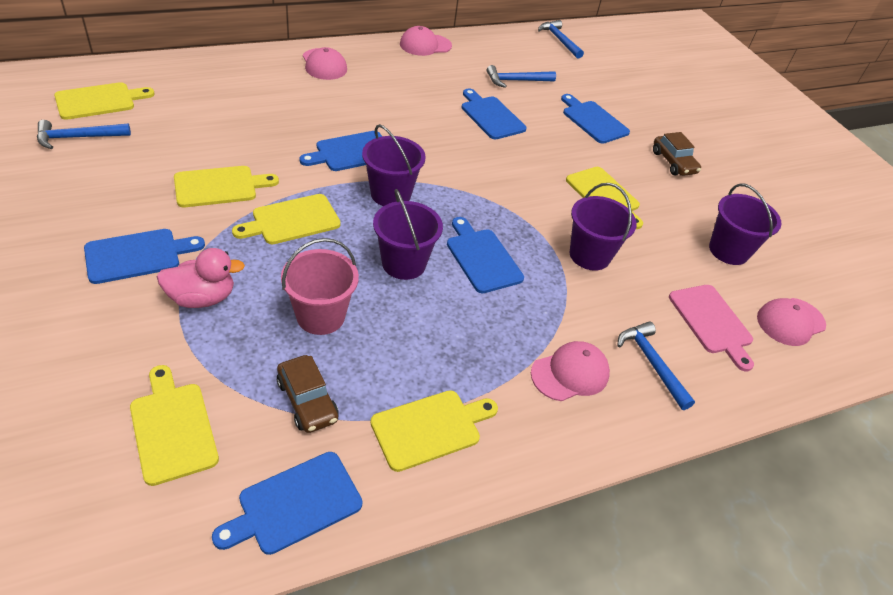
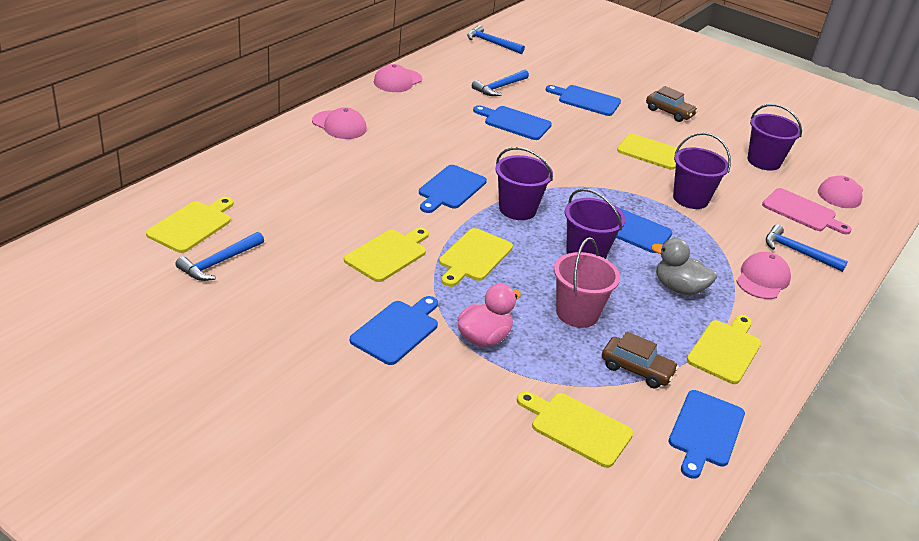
camera: 30 degrees left, 10 degrees down
(459, 339) = (678, 288): none -> grey duck

